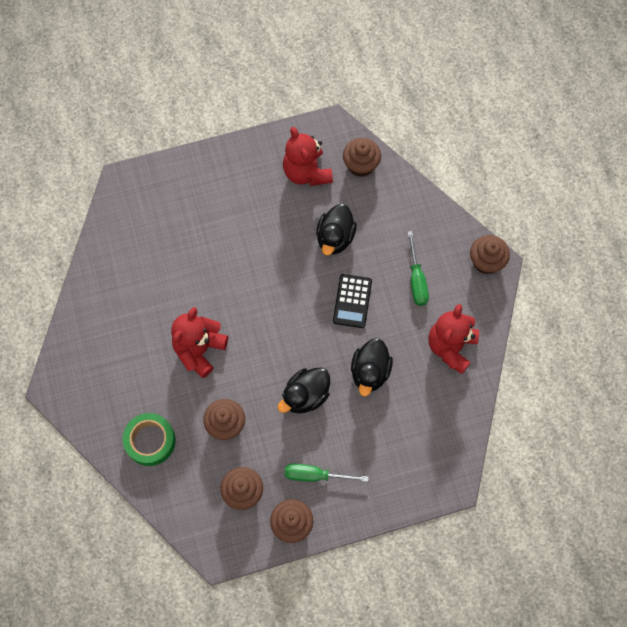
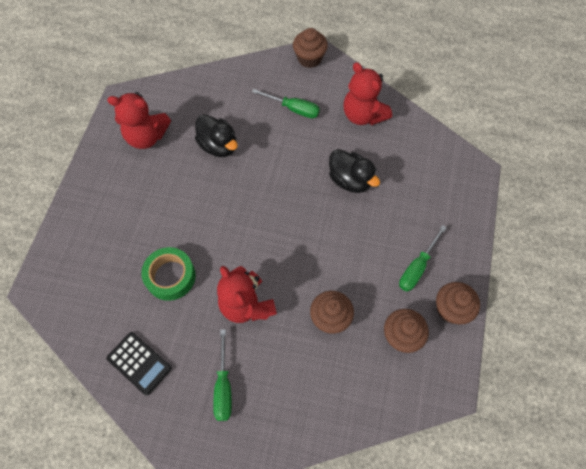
camera: 60 degrees left, 5 degrees down
(123, 371) = (223, 386): none -> green screwdriver
(150, 441) = (308, 396): green tape -> green tape (170, 276)
(305, 395) = (342, 239): black duck -> none
(352, 301) = (281, 161): black calculator -> black calculator (139, 363)
(361, 165) = (170, 96): brown cupcake -> none

